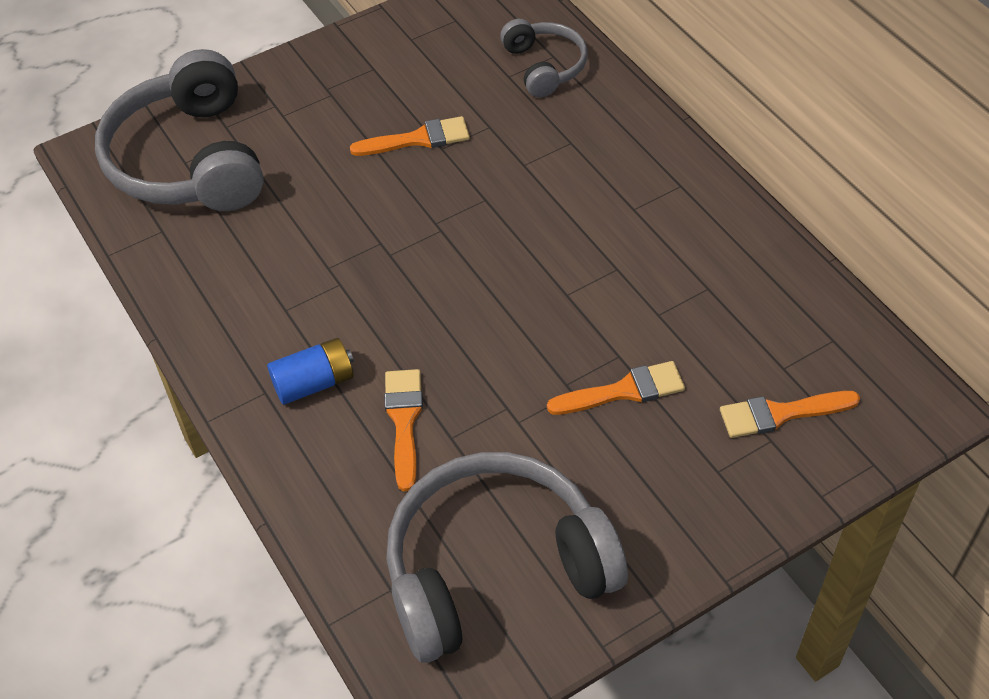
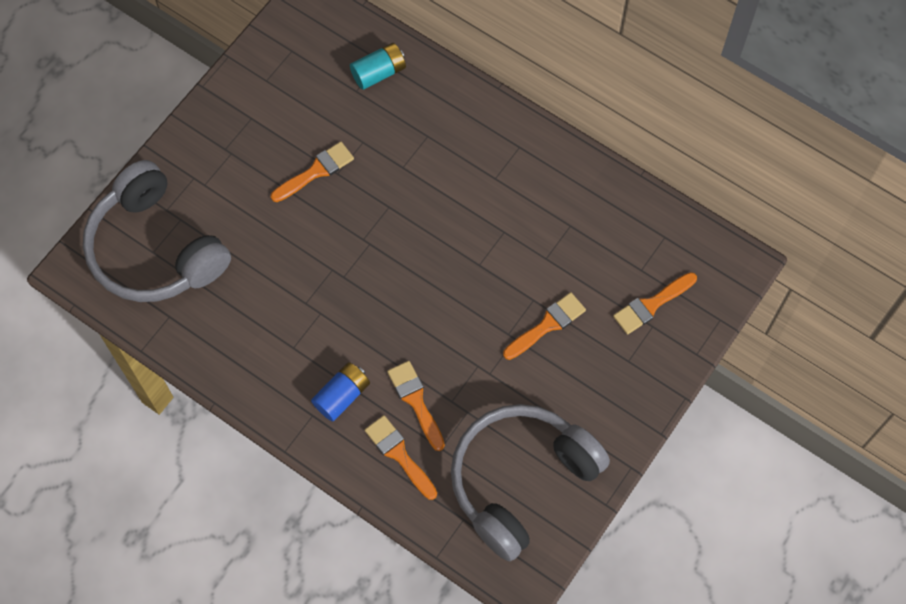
camera: 25 degrees left, 15 degrees up
(348, 477) = (399, 454): none -> orange brush
(544, 66) = (378, 73): grey headphones -> turquoise battery

